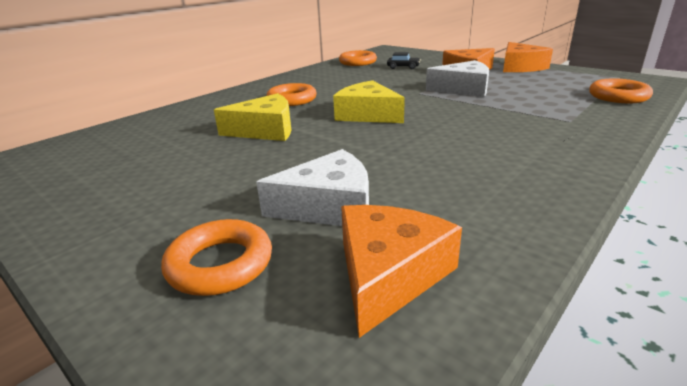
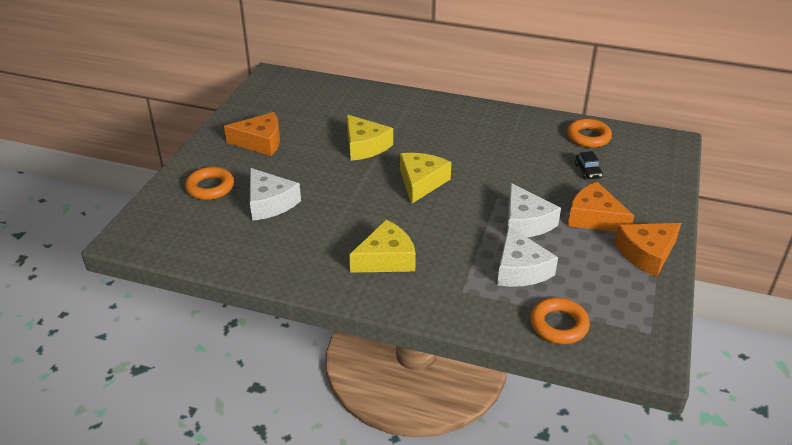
camera: 65 degrees right, 10 degrees up
(292, 100) = (437, 136): orange ring -> none
(388, 274) = (217, 235): orange cheese -> orange cheese (260, 142)
(506, 146) = (386, 259): none -> yellow cheese
(535, 98) = (520, 269): none -> white cheese

